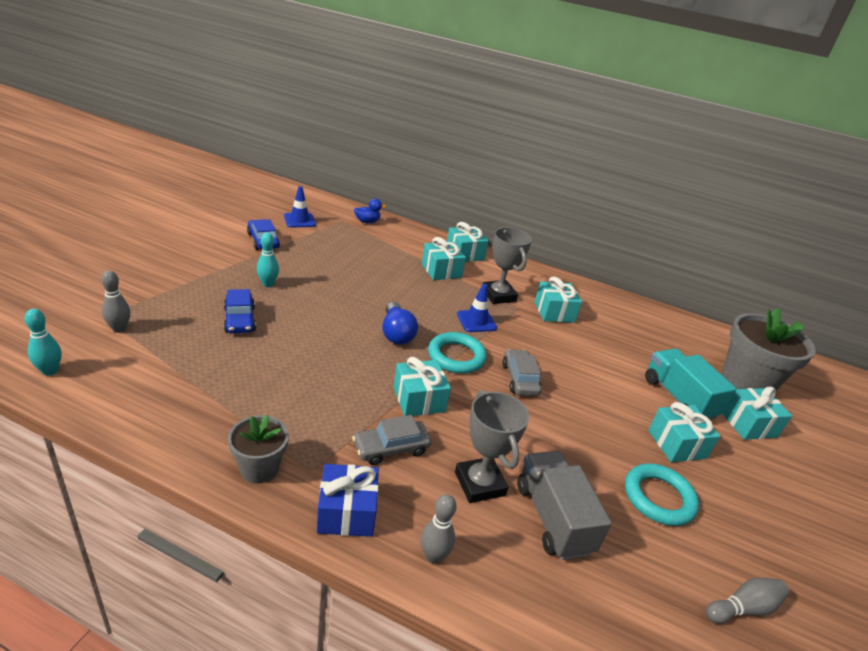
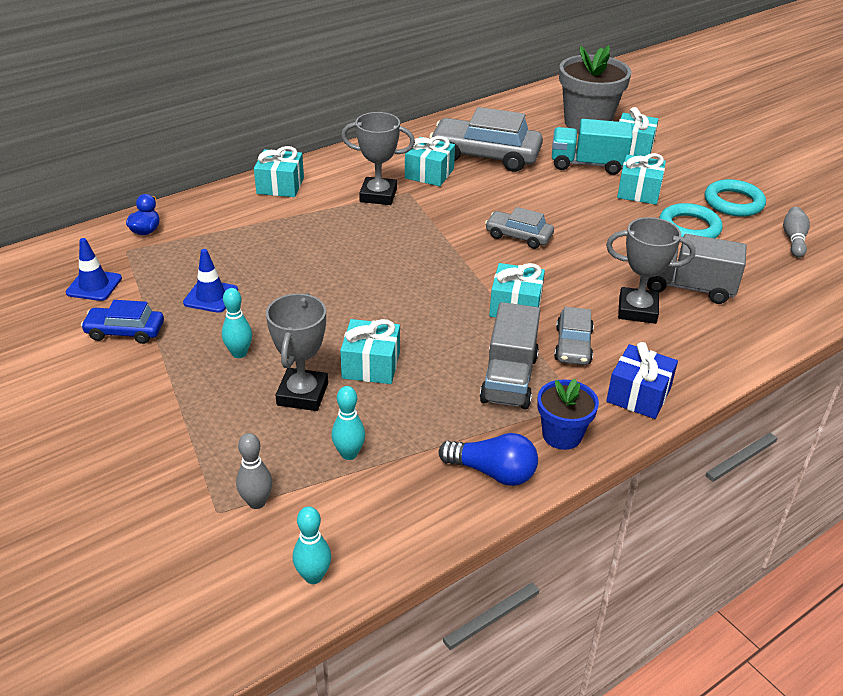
camera: 55 degrees left, 5 degrees up
(184, 355) = (349, 454): none -> turquoise bowling pin
(239, 319) = (302, 394): blue car -> grey trophy
(259, 468) = (562, 435): grey flower pot -> blue flower pot
(318, 418) = (509, 379): none -> grey truck
(396, 333) = (402, 286): blue light bulb -> blue light bulb (492, 472)
(433, 556) = (702, 362): grey bowling pin -> none
(441, 270) = (303, 214): turquoise gift -> turquoise gift (371, 365)
(456, 356) = (464, 261): turquoise ring -> turquoise ring (733, 202)
(476, 321) = (414, 227): blue traffic cone -> blue traffic cone (211, 296)
(614, 334) = (485, 156): none -> grey car

